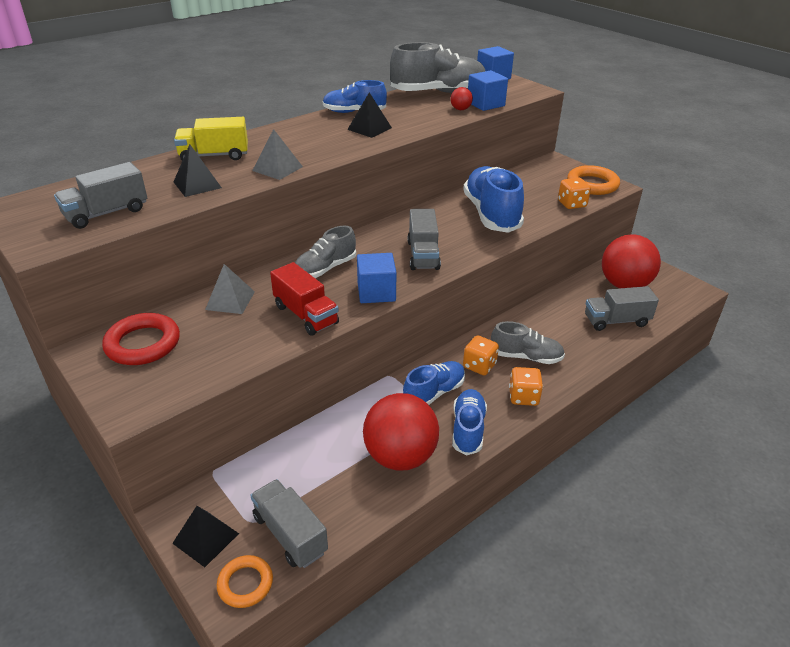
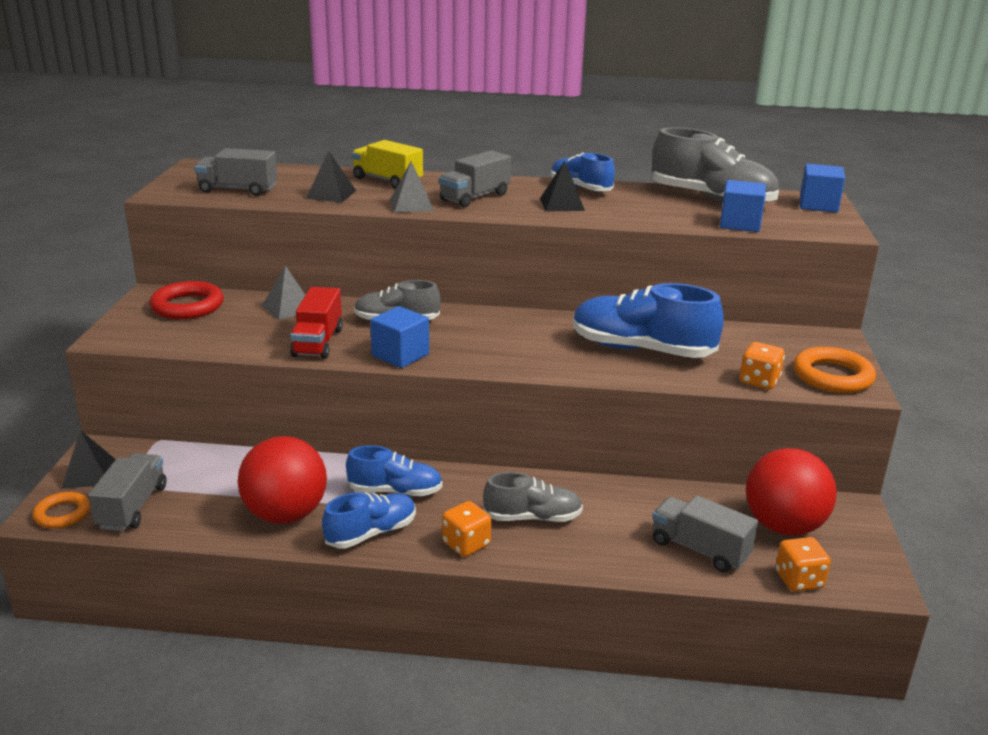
camera: 45 degrees right, 10 degrees down
(423, 255) = (499, 349): grey truck -> grey truck (475, 197)
(460, 109) = (698, 219): red ball -> none
(479, 366) = (474, 497): orange dice -> orange dice (799, 580)
(491, 214) = (641, 350): blue shoe -> blue shoe turned 105 degrees counterclockwise
(526, 357) = (533, 518): grey shoe -> grey shoe turned 60 degrees counterclockwise

